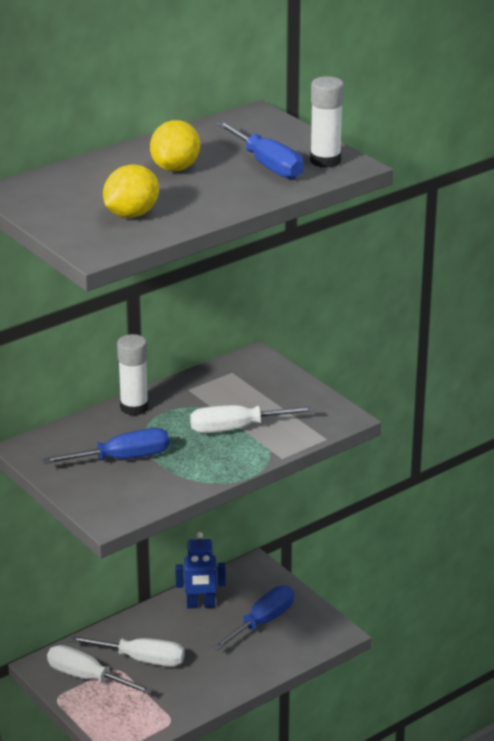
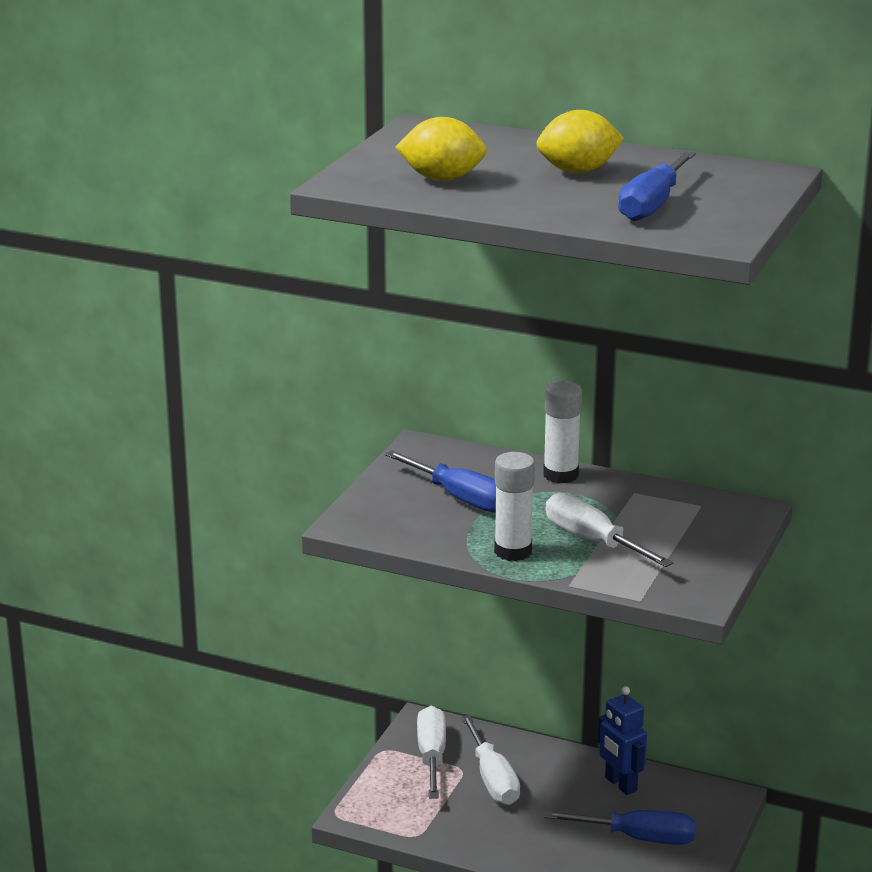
camera: 60 degrees right, 5 degrees down
(325, 161) = (709, 226): white glue stick -> white glue stick (513, 551)

